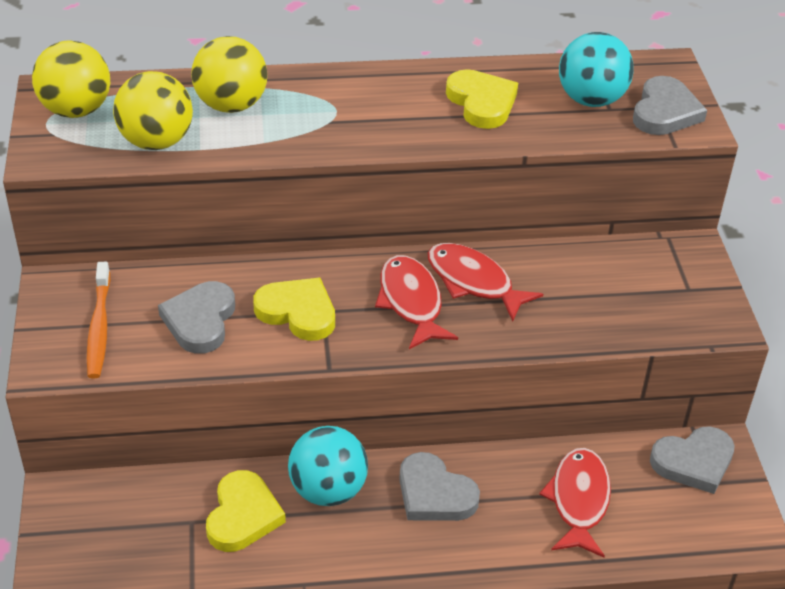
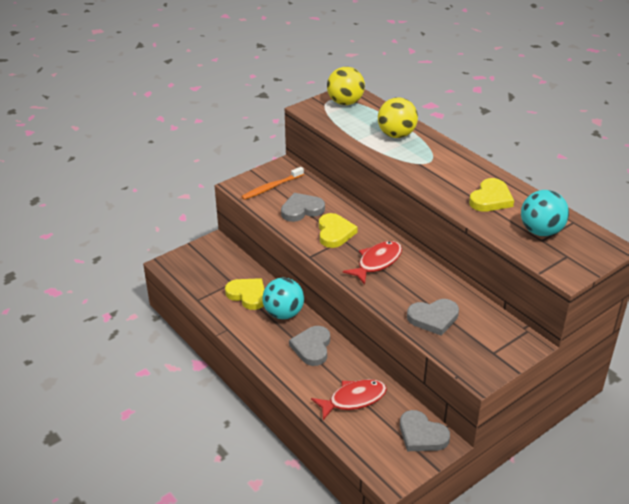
camera: 60 degrees right, 5 degrees down
(156, 141) = (349, 128): yellow ball -> none
(243, 515) = (247, 295): yellow heart -> yellow heart turned 120 degrees counterclockwise
(473, 282) = (412, 276): red fish -> none
(665, 112) = (565, 259): grey heart -> grey heart (433, 318)

